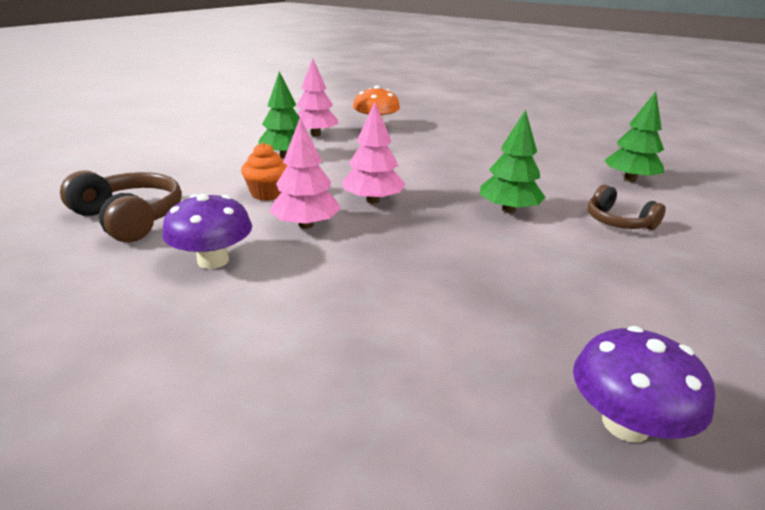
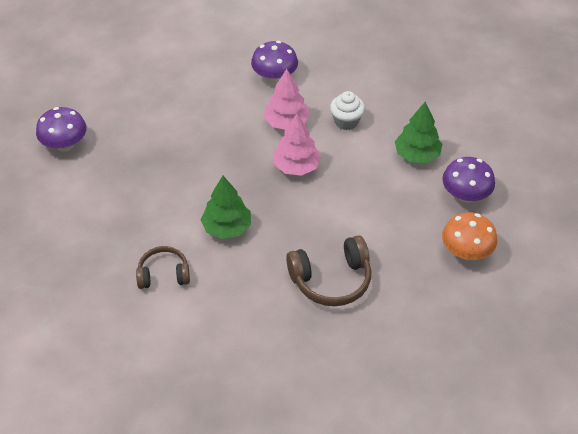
camera: 125 degrees right, 20 degrees up
(129, 218) = (351, 58): brown headphones -> brown headphones (331, 280)
(267, 194) = (346, 121): orange cupcake -> white cupcake
(315, 135) = (465, 195): pink tree -> purple mushroom
(630, 180) = (207, 351): green tree -> none

